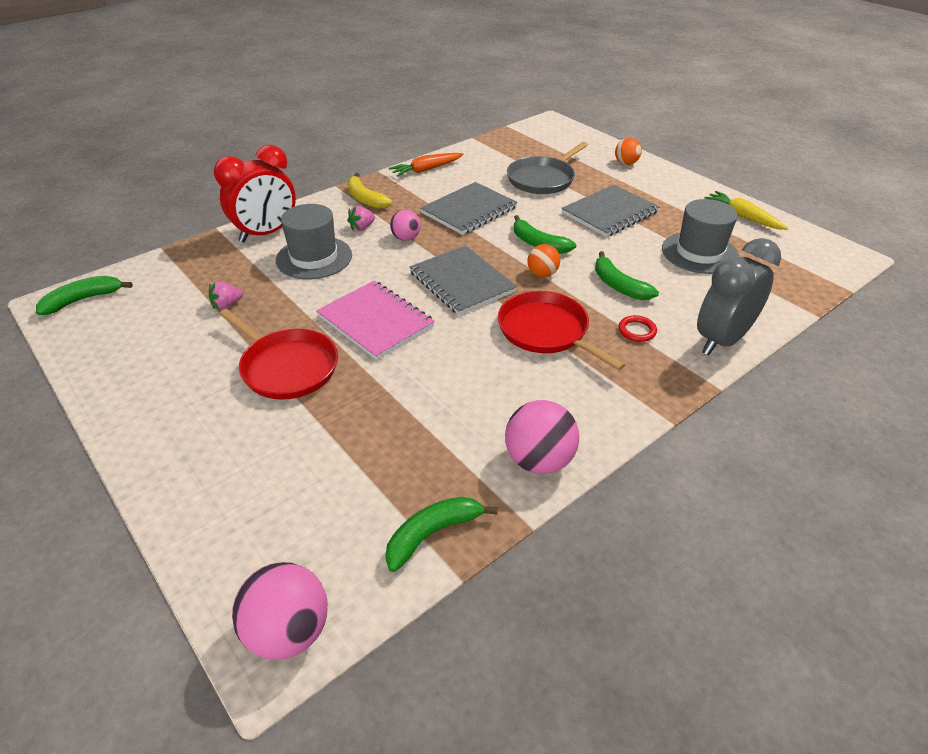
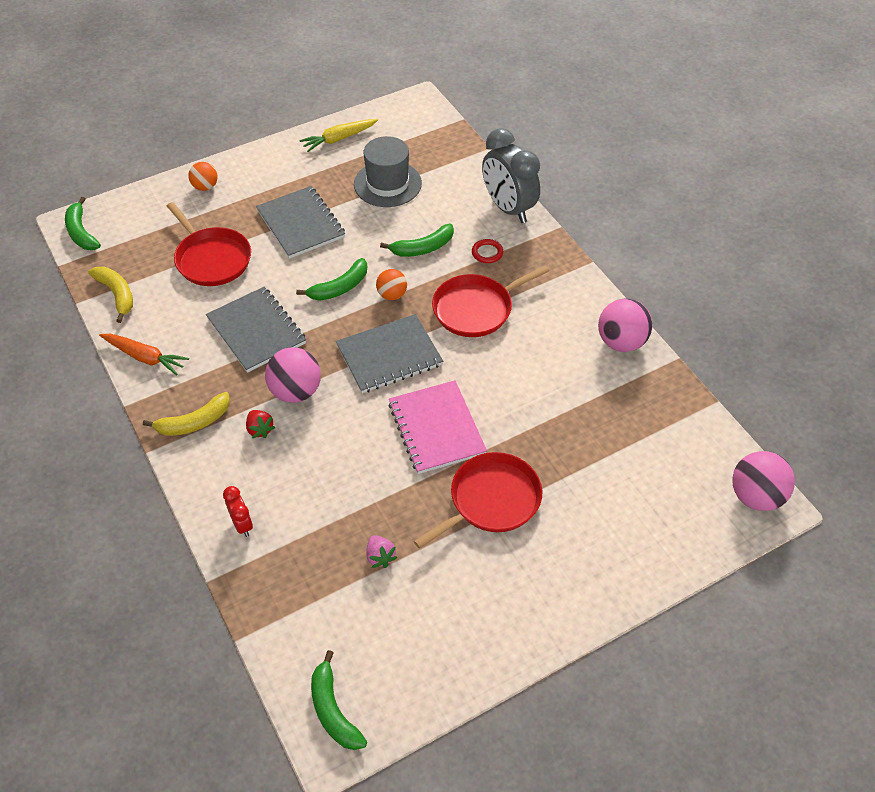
camera: 80 degrees left, 10 degrees up
(266, 234) = (242, 524): red clock -> red clock, size x0.47
(314, 258) = (309, 476): grey hat -> none
(362, 227) = (260, 429): pink strawberry -> red strawberry
(375, 321) = (437, 428): pink notebook -> pink notebook turned 75 degrees counterclockwise
(406, 238) = (296, 391): pink ball -> pink ball, size x1.64
(426, 170) = (145, 357): orange carrot -> orange carrot turned 45 degrees counterclockwise
(432, 534) = (682, 411): green banana -> green banana (81, 232)
(486, 149) = (117, 294): none -> yellow banana
(543, 179) = (212, 259): grey pan -> red pan

